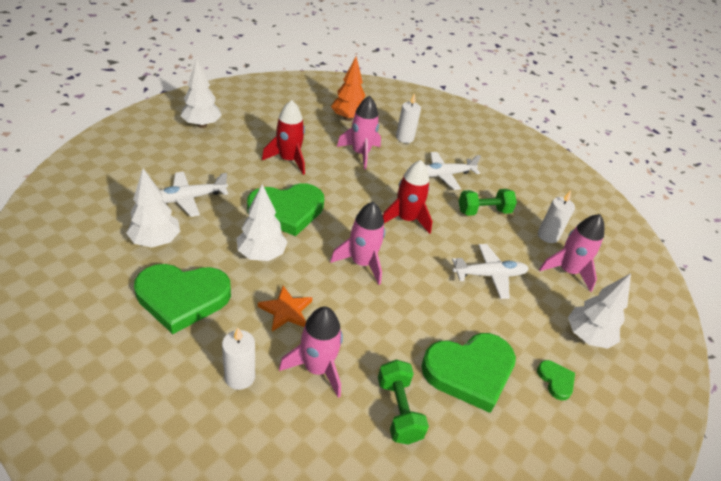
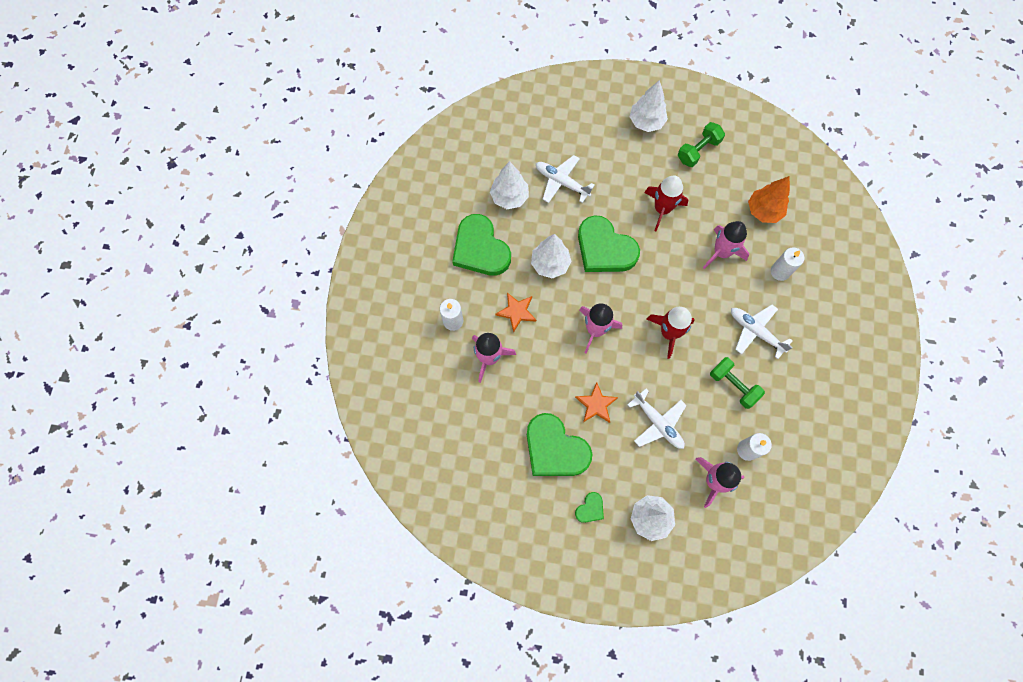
camera: 65 degrees right, 30 degrees up
(398, 410) = (495, 420): green dumbbell -> green dumbbell (698, 150)
(441, 308) = (596, 404): none -> orange star

